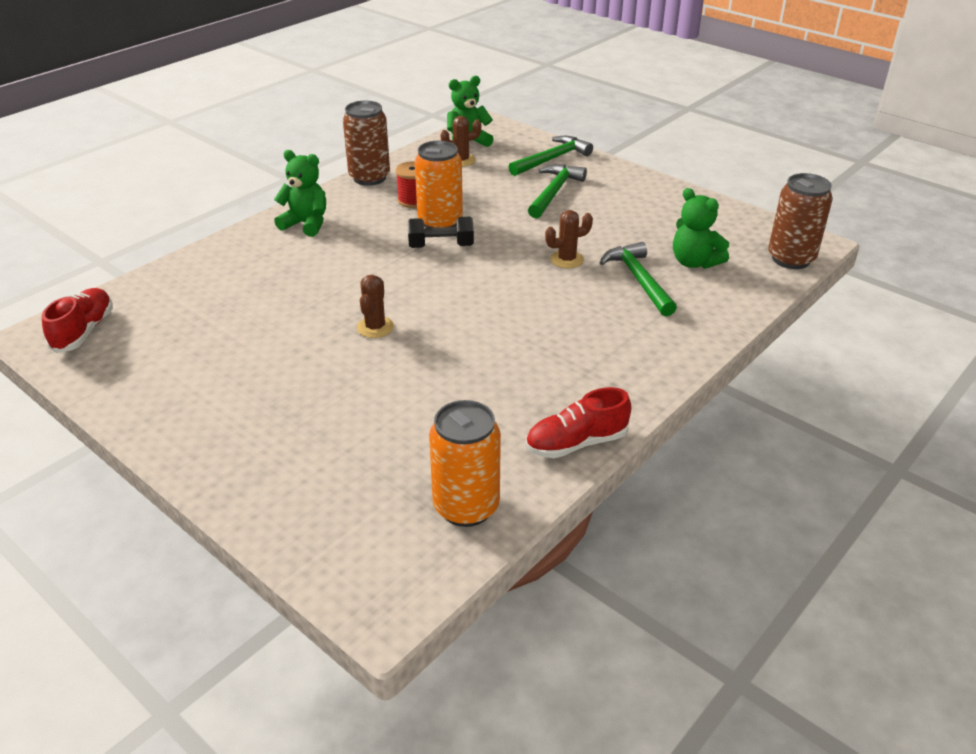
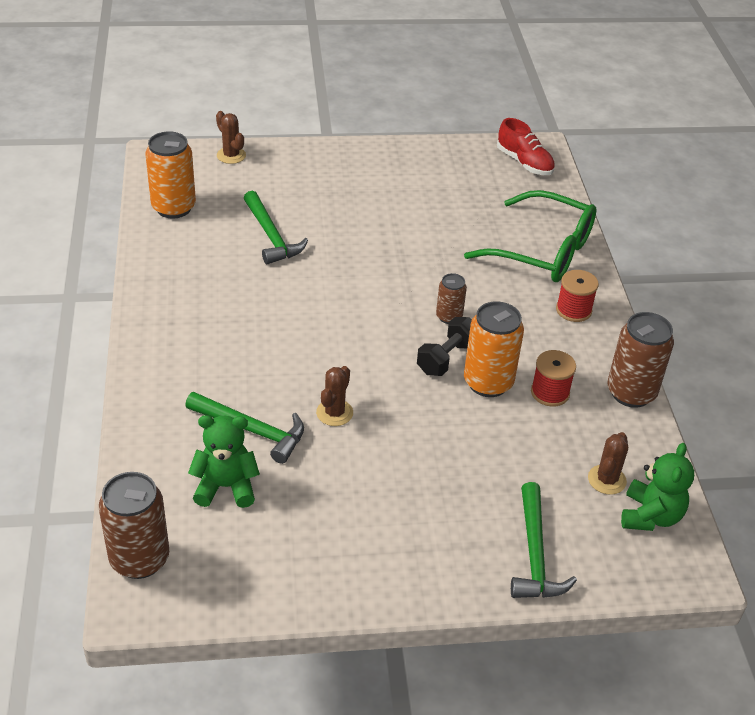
camera: 130 degrees right, 5 degrees up
(239, 264) = (543, 251): none -> green glasses
(306, 224) = (573, 310): green teddy bear -> red spool
(375, 327) = (376, 265): brown cactus -> brown cactus (231, 155)
(392, 265) = (449, 317): none -> brown can
(554, 192) = (458, 497): green hammer -> green hammer (271, 236)
(576, 443) = (152, 271): red shoe -> none

